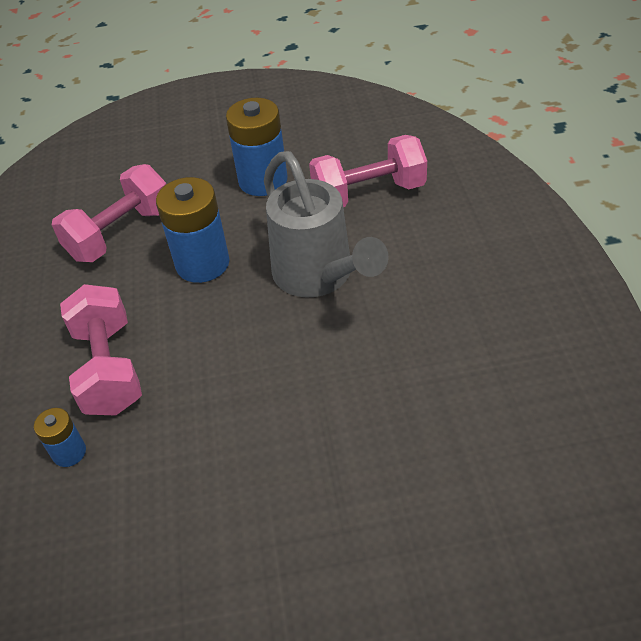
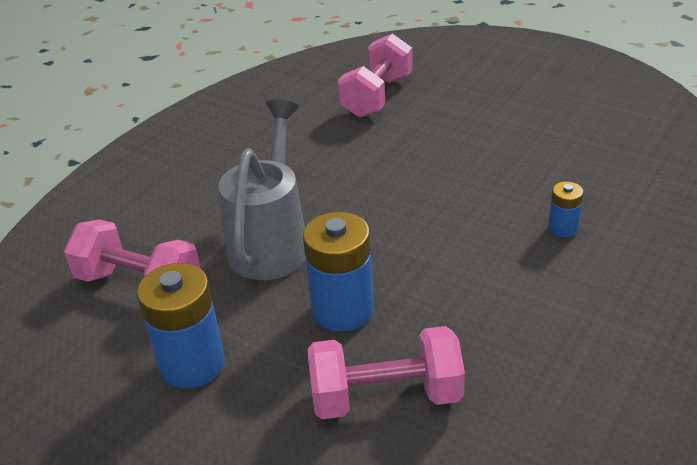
camera: 140 degrees left, 10 degrees down
(109, 368) = (495, 267): pink dumbbell -> pink dumbbell (377, 96)

